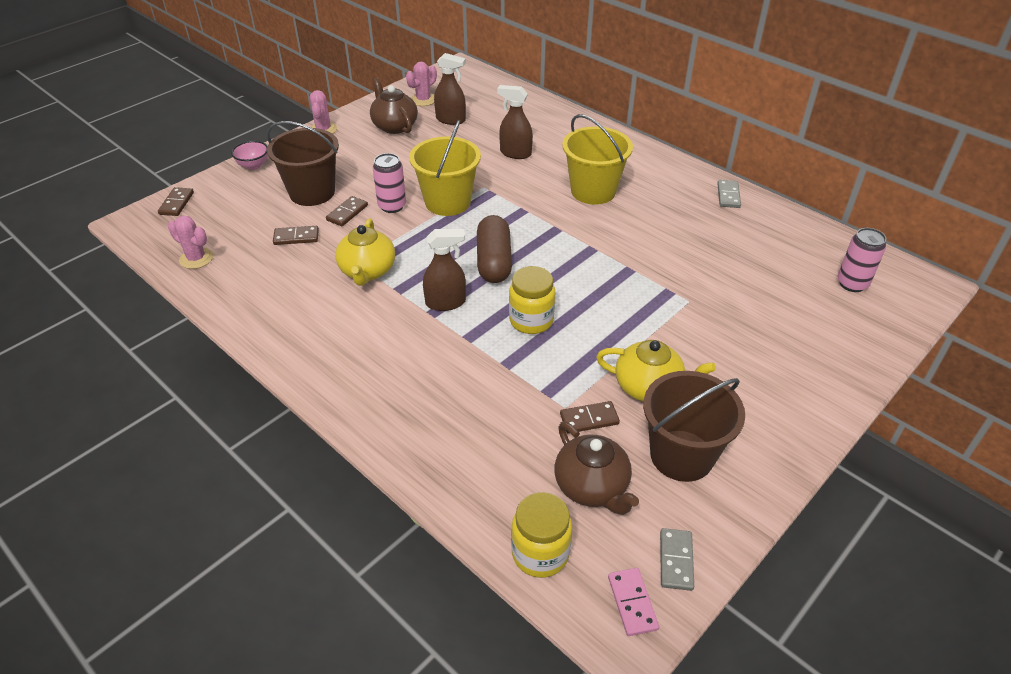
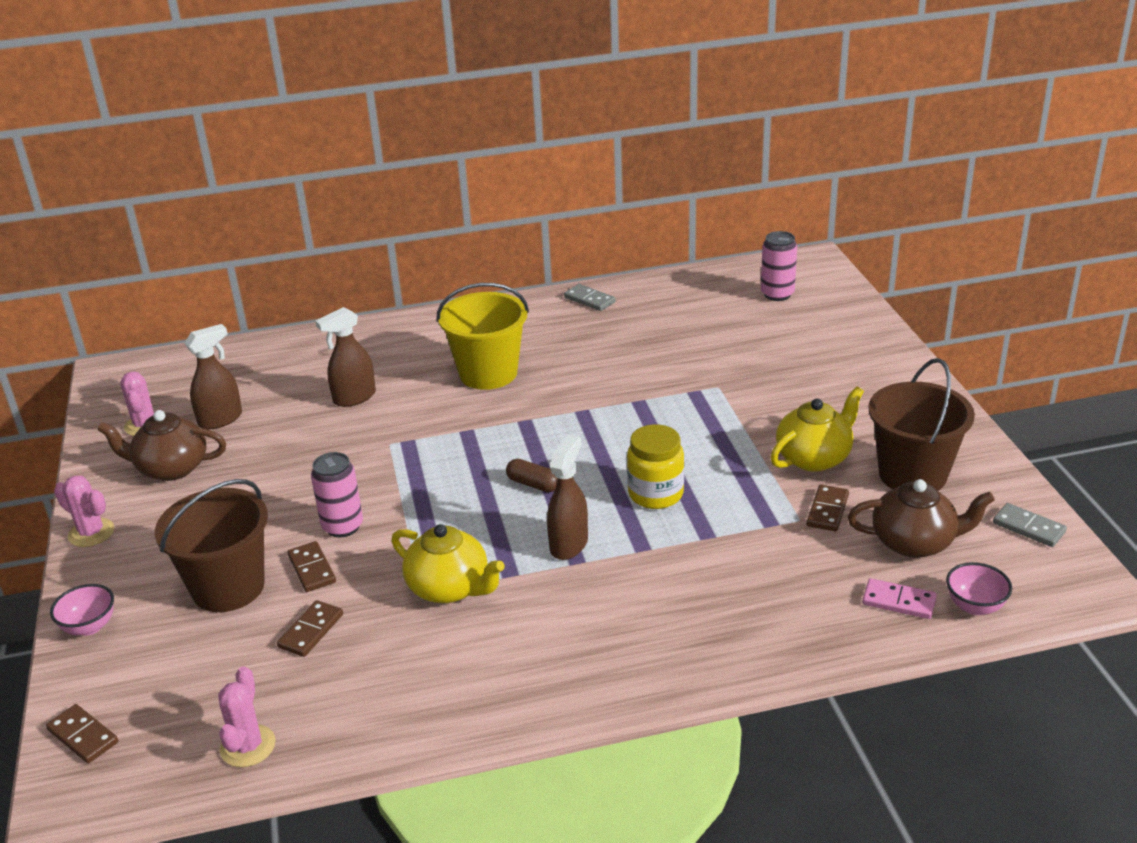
camera: 55 degrees left, 10 degrees down
(196, 258) = (248, 746): pink cactus -> pink cactus turned 60 degrees counterclockwise
(447, 202) = (387, 480): yellow bucket -> none
(494, 261) = (533, 484): brown capsule -> brown capsule, size x0.52
(540, 553) = (975, 606): yellow jar -> pink bowl
(632, 603) = (1060, 571): pink domino -> pink domino (899, 601)

